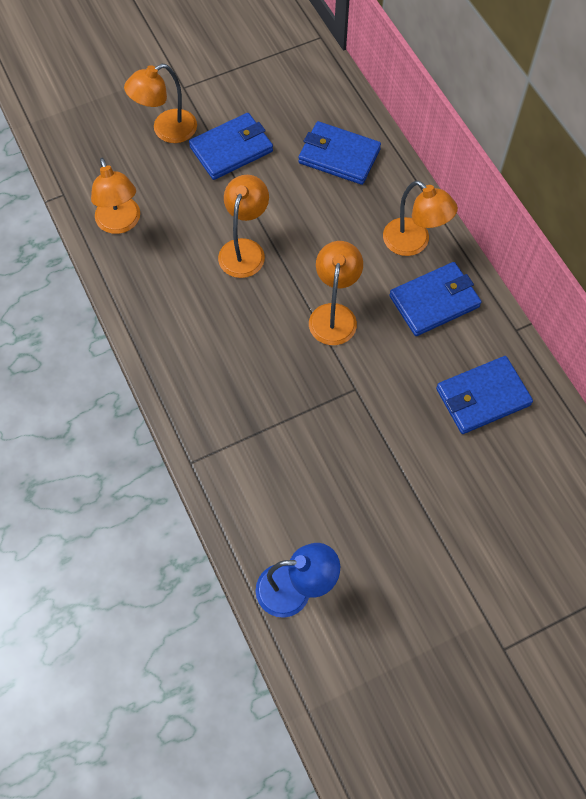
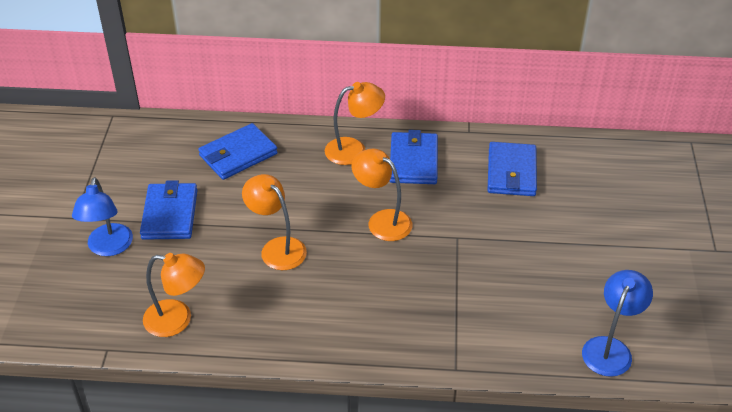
camera: 60 degrees left, 20 degrees down
(166, 130) = (108, 248): orange lamp -> blue lamp

